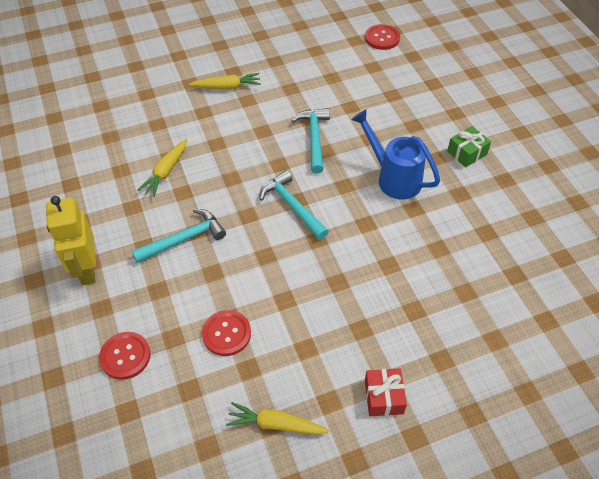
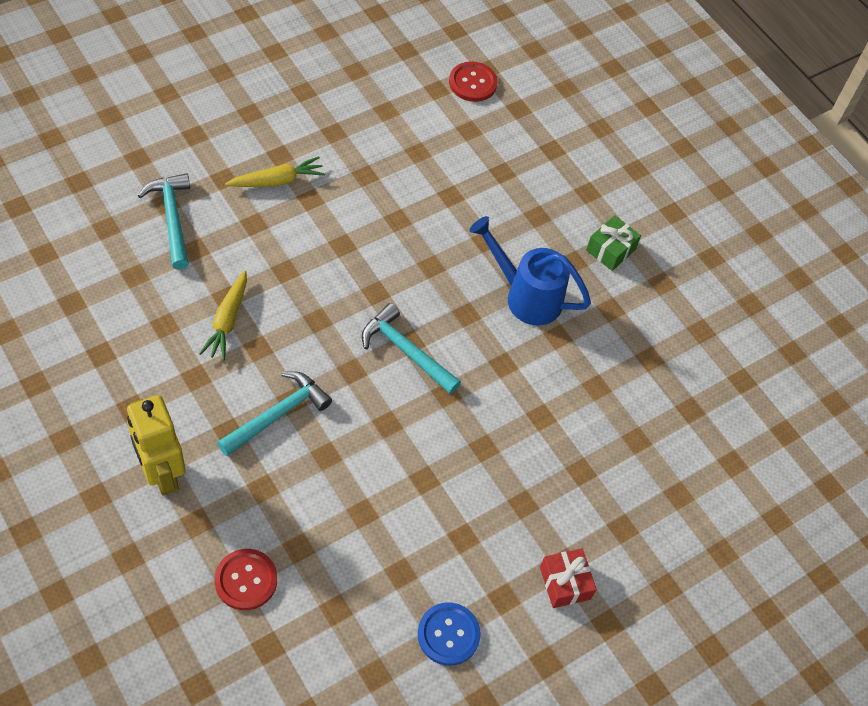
camera: 20 degrees left, 5 degrees up
(226, 334) = (364, 533): red button -> none
(276, 424) = (448, 634): yellow carrot -> blue button
(314, 138) = (413, 249): turquoise hammer -> turquoise hammer (172, 218)

